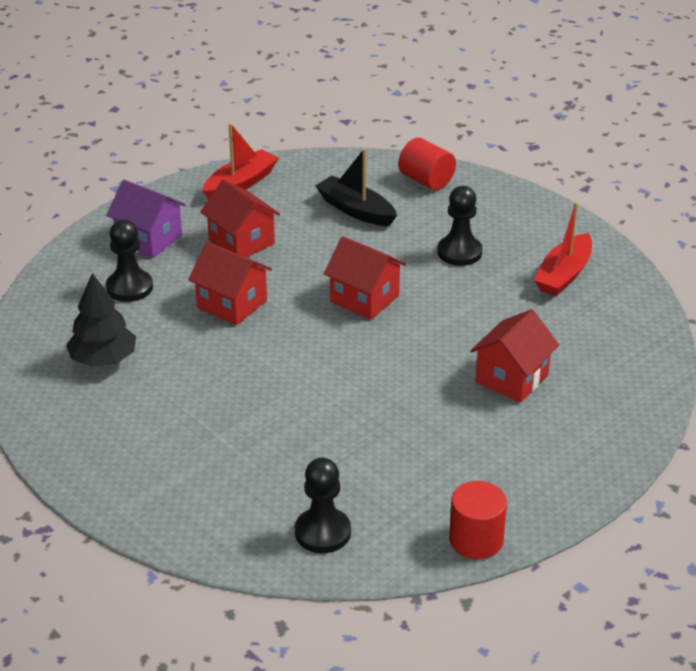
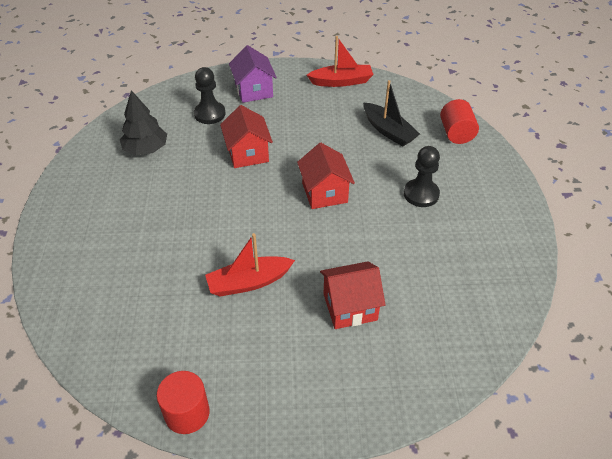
camera: 40 degrees right, 10 degrees up
(241, 242) = (299, 117): red house -> none
(322, 532) = (113, 337): black pawn -> none
(356, 210) = (388, 131): black boat -> black boat turned 150 degrees clockwise
(563, 275) = (475, 251): red boat -> red boat (249, 282)

